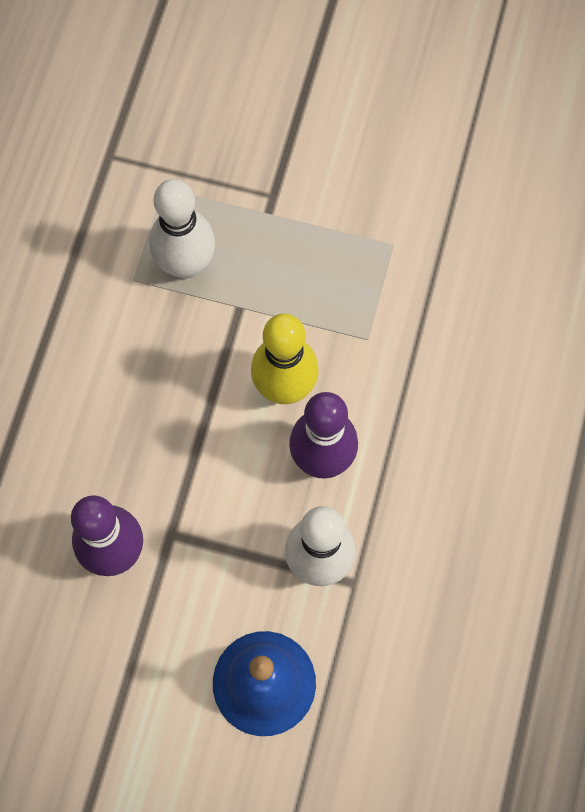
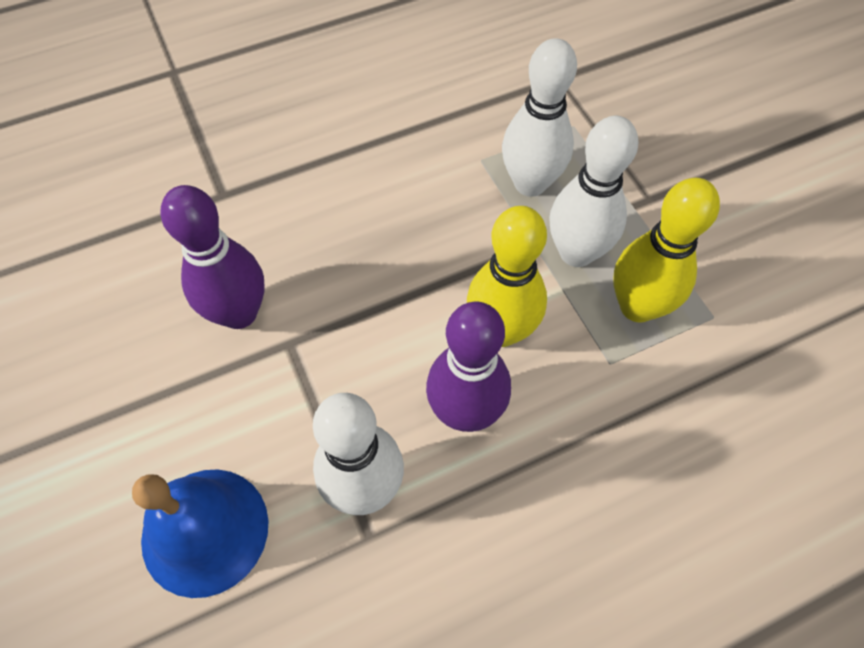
camera: 50 degrees right, 10 degrees down
(270, 285) = (576, 252): none -> white bowling pin
(344, 284) = (637, 307): none -> yellow bowling pin

